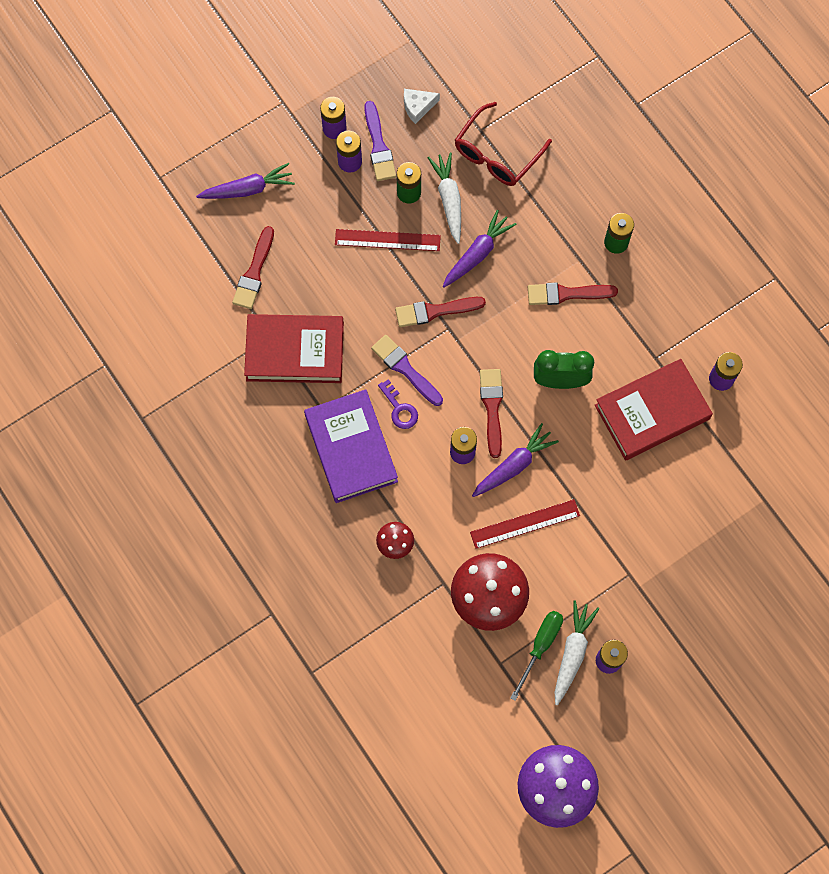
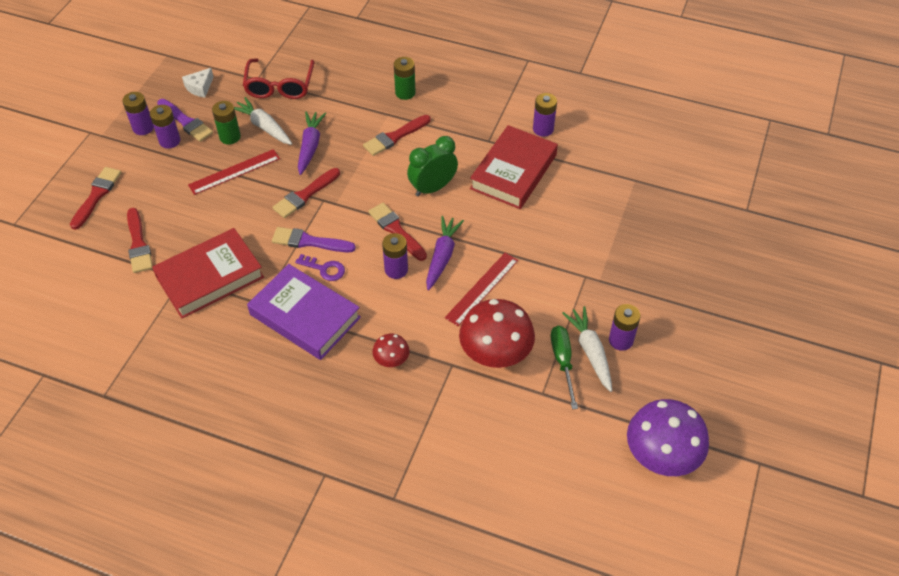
camera: 35 degrees left, 20 degrees down
(248, 189) = (96, 195): purple carrot -> red brush

